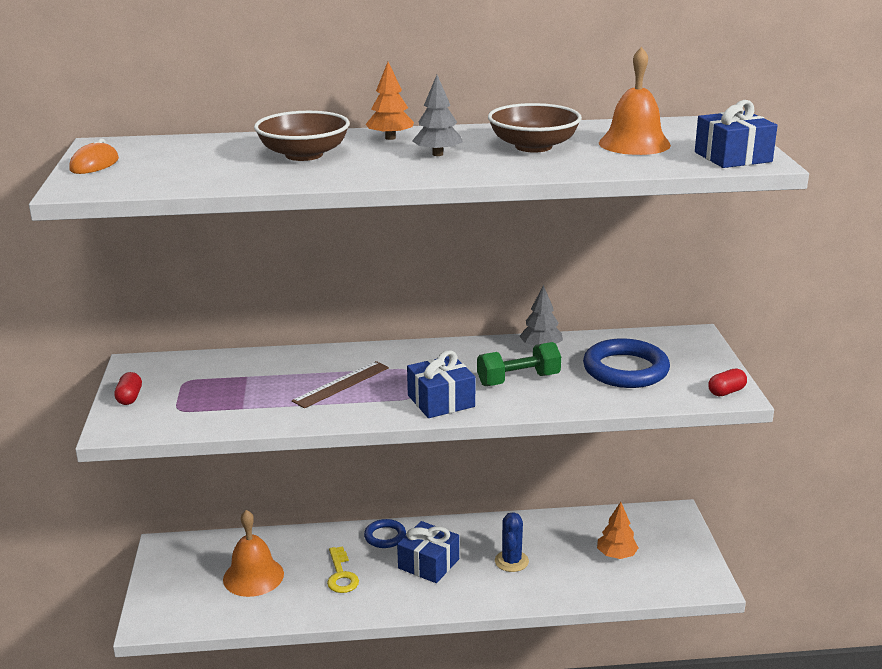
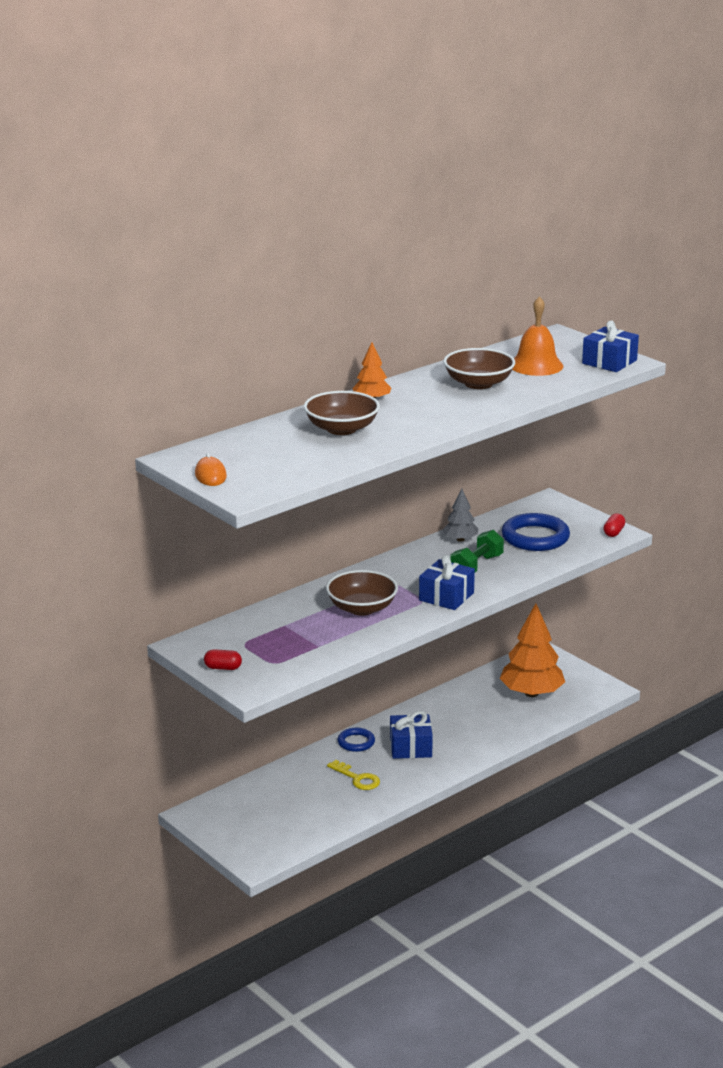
camera: 35 degrees left, 0 degrees up
(129, 398) = (223, 668): red capsule -> red capsule turned 45 degrees counterclockwise
(253, 576) = (293, 804): orange bell -> none
(341, 384) = (362, 608): brown ruler -> brown bowl
(438, 154) = (429, 405): grey tree -> none
(511, 561) = (466, 724): blue cactus -> none
(616, 555) = (531, 693): orange tree -> orange tree, size x1.90

